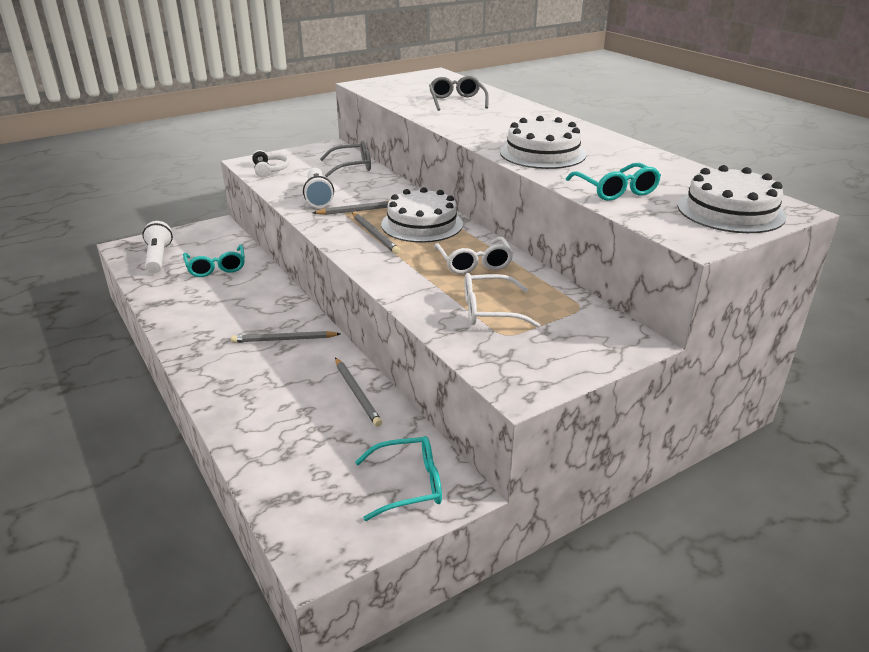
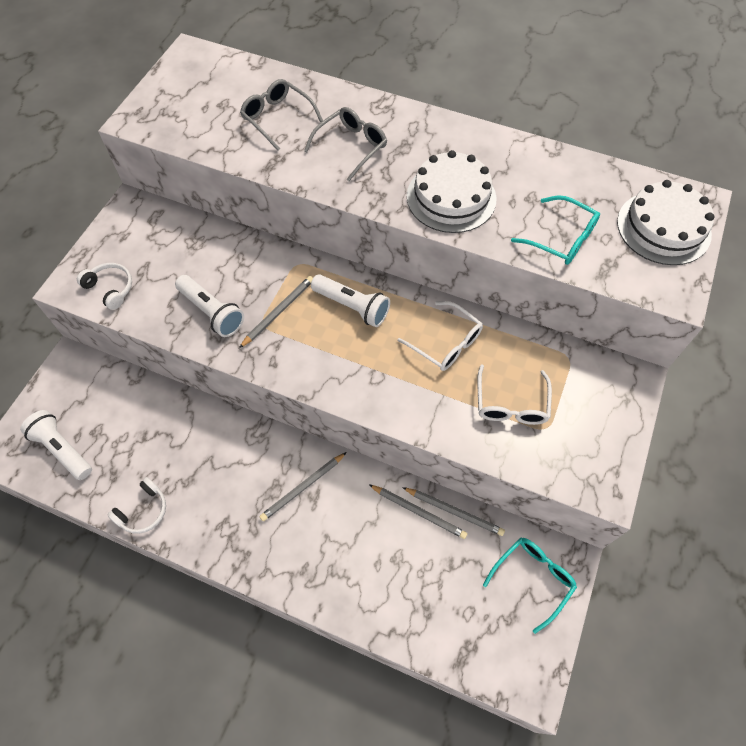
camera: 35 degrees left, 30 degrees up
(164, 303) = (143, 510): none -> white headphones
(216, 267) = (140, 428): turquoise glasses -> none
(352, 166) = (193, 236): grey glasses -> grey glasses (351, 147)
(375, 235) = (326, 348): grey pencil -> grey pencil (454, 511)
(422, 224) = (352, 306): white cake -> white flashlight
(490, 310) = (511, 404): white glasses -> white glasses turned 45 degrees counterclockwise

